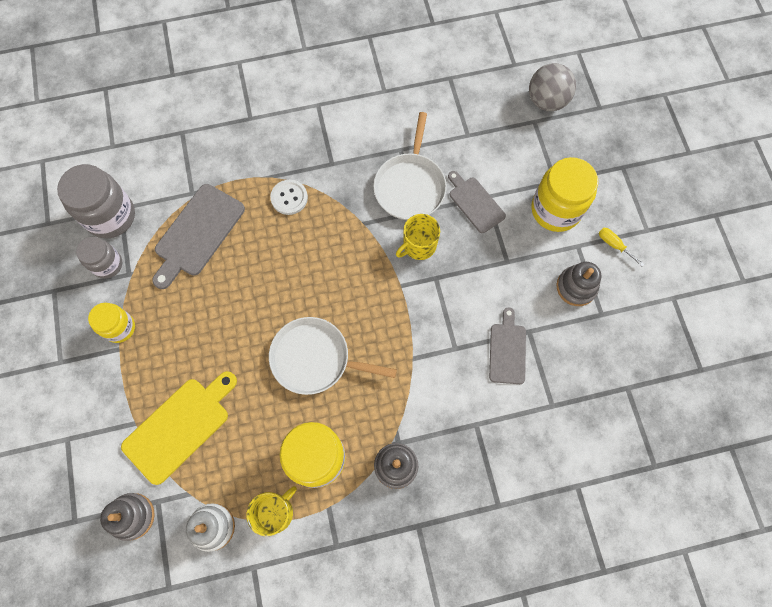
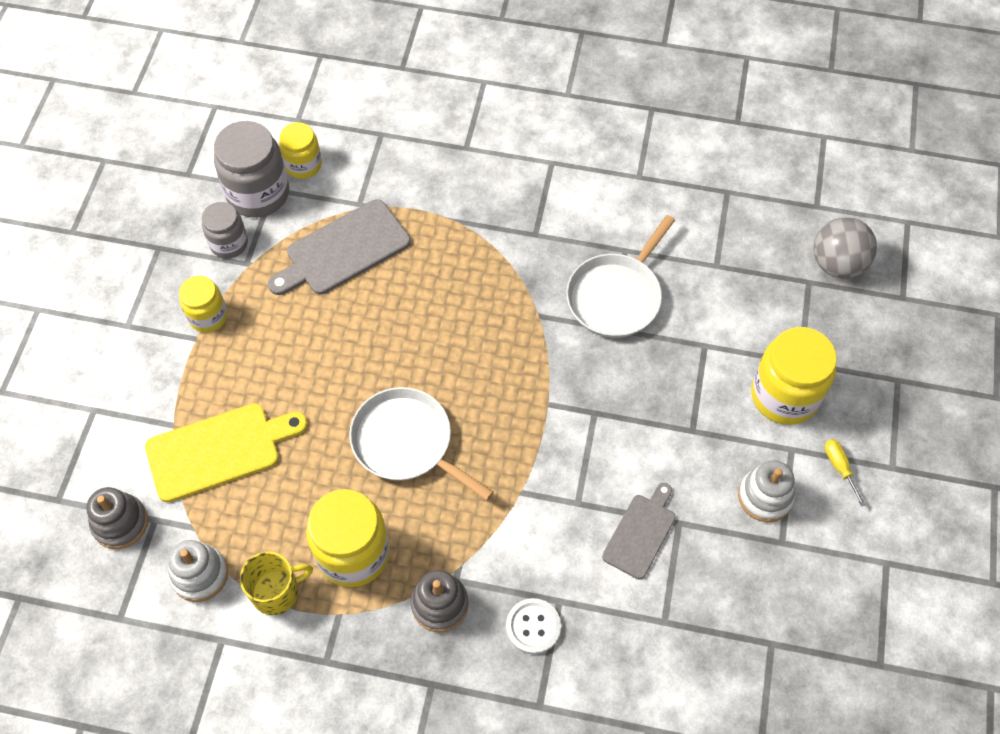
camera: 25 degrees right, 10 degrees down
(134, 180) = (303, 165): none -> yellow jar
(289, 198) = (466, 253): white button -> white button (533, 626)
(418, 246) = (592, 368): yellow mug -> none
(475, 203) = (686, 346): grey cutting board -> none
(576, 287) = (765, 496): grey stacking toy -> white stacking toy

